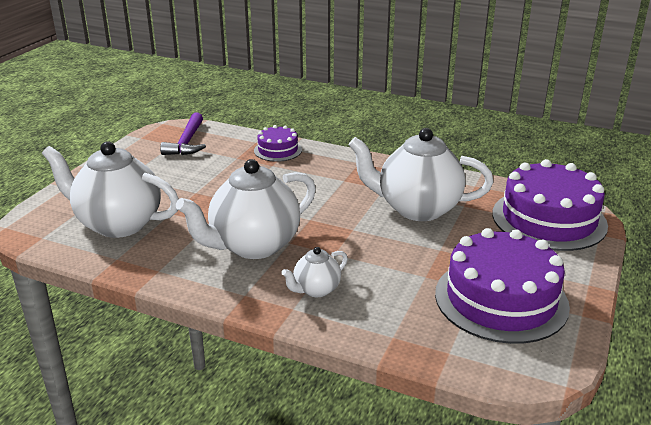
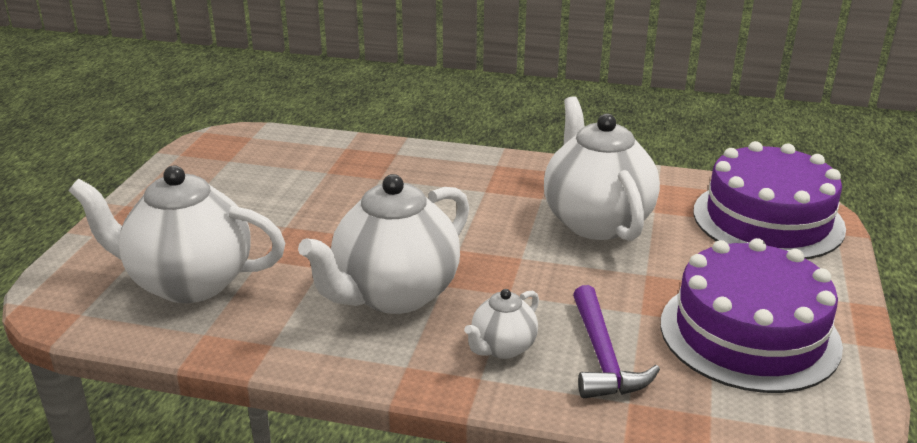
camera: 10 degrees left, 0 degrees up
(187, 142) = (249, 156): purple hammer -> purple hammer (603, 357)
(278, 150) = (380, 157): purple cake -> none
(417, 209) = (596, 221): white teapot -> white teapot turned 75 degrees clockwise

